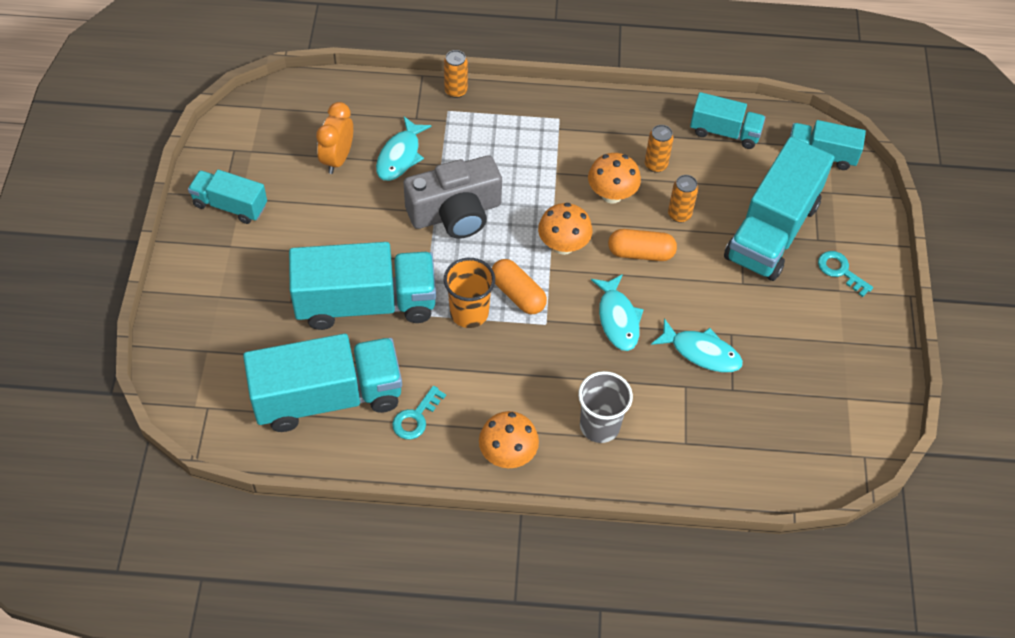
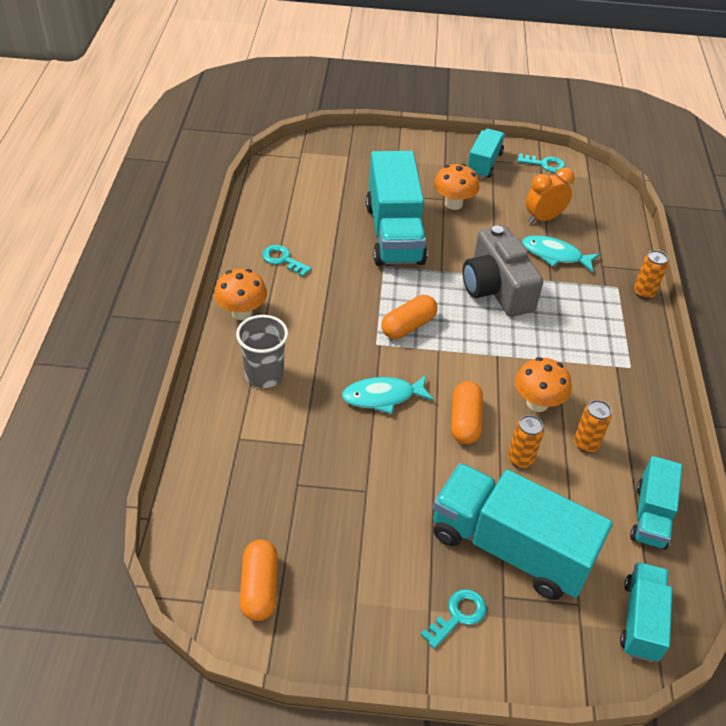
camera: 90 degrees right, 10 degrees down
(234, 146) = (544, 164): none -> turquoise key
(328, 397) = (305, 213): turquoise truck -> none
(337, 159) = (543, 218): orange clock -> orange clock turned 45 degrees counterclockwise
(469, 313) = (387, 294): orange cup -> none
(563, 245) = (468, 361): orange mushroom -> orange mushroom (453, 204)
(701, 352) = (343, 461): turquoise fish -> none
(843, 414) = (259, 588): none -> orange capsule

